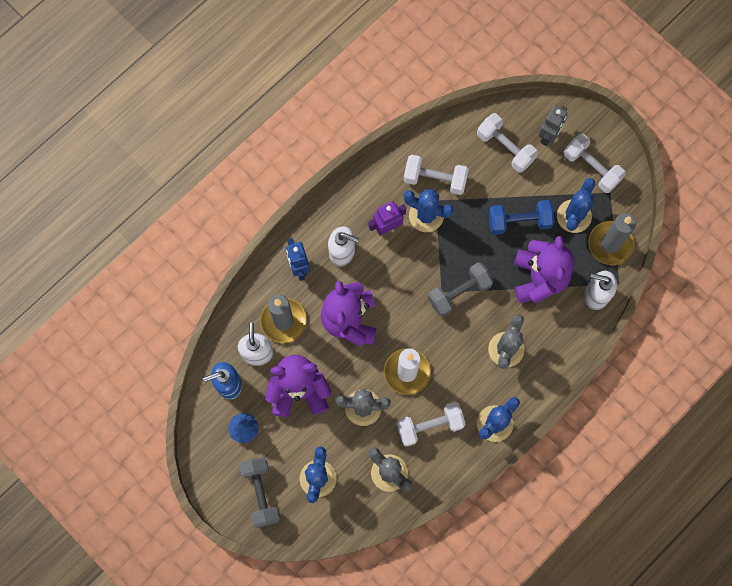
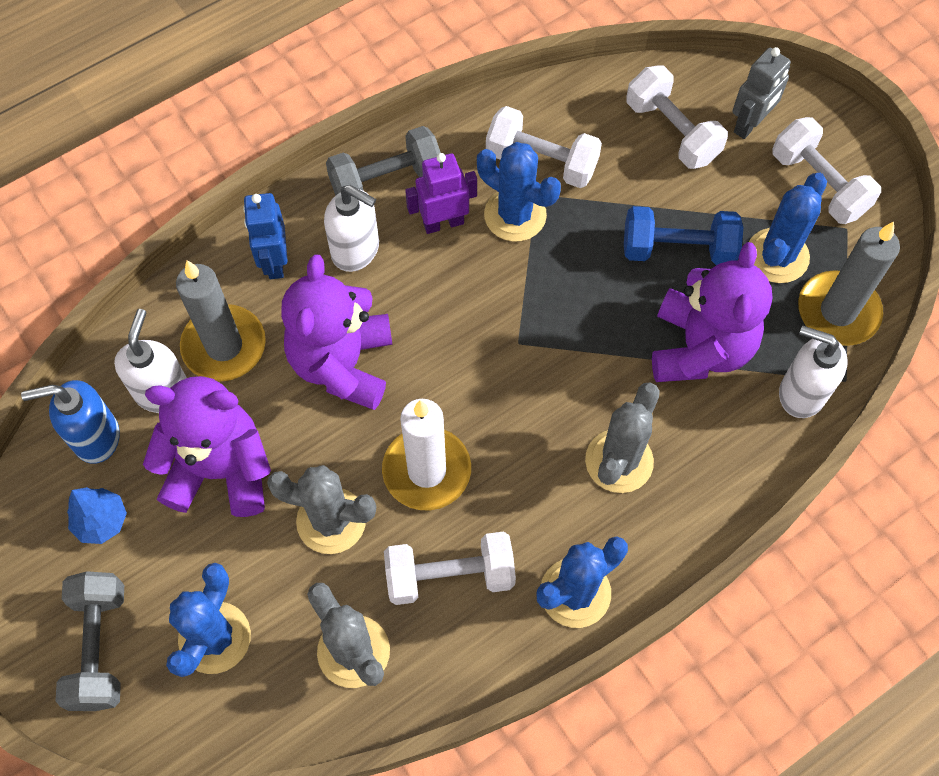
camera: 10 degrees right, 10 degrees down
(459, 293) = (550, 350): grey dumbbell -> grey dumbbell (386, 181)

